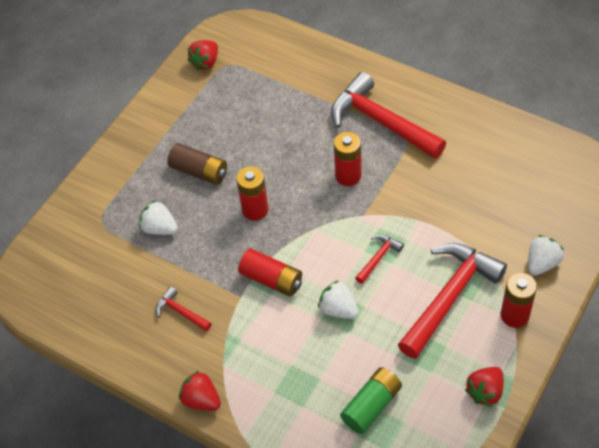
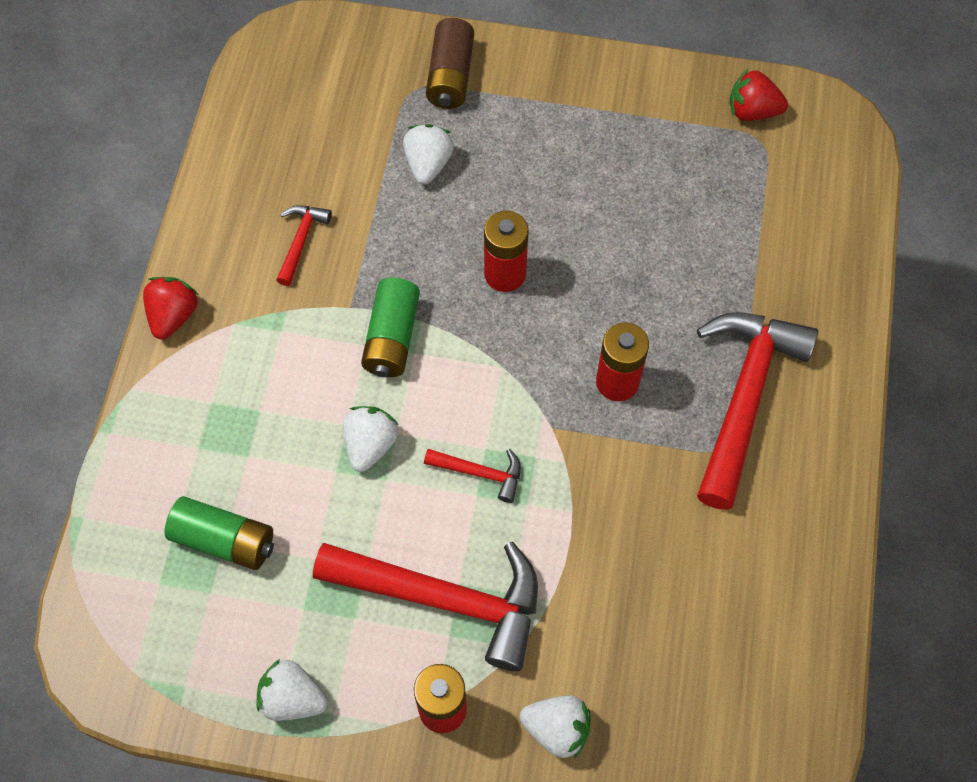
camera: 65 degrees right, 10 degrees up
(199, 171) = (545, 177): brown battery -> brown battery (450, 76)
(271, 279) = (392, 337): red battery -> green battery
(485, 392) = (292, 698): red strawberry -> white strawberry

